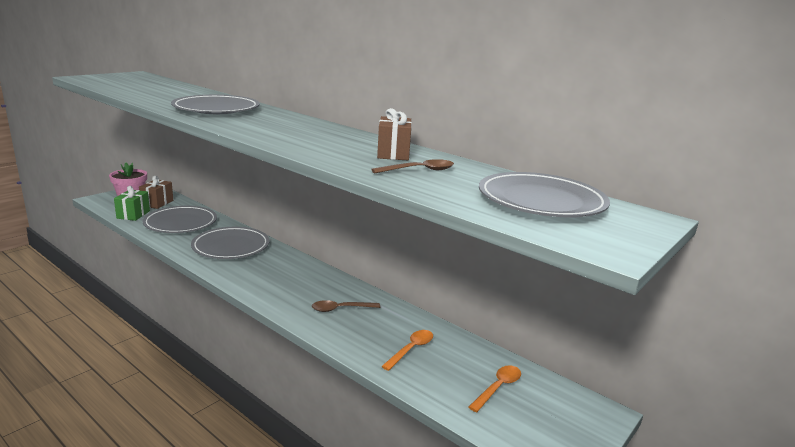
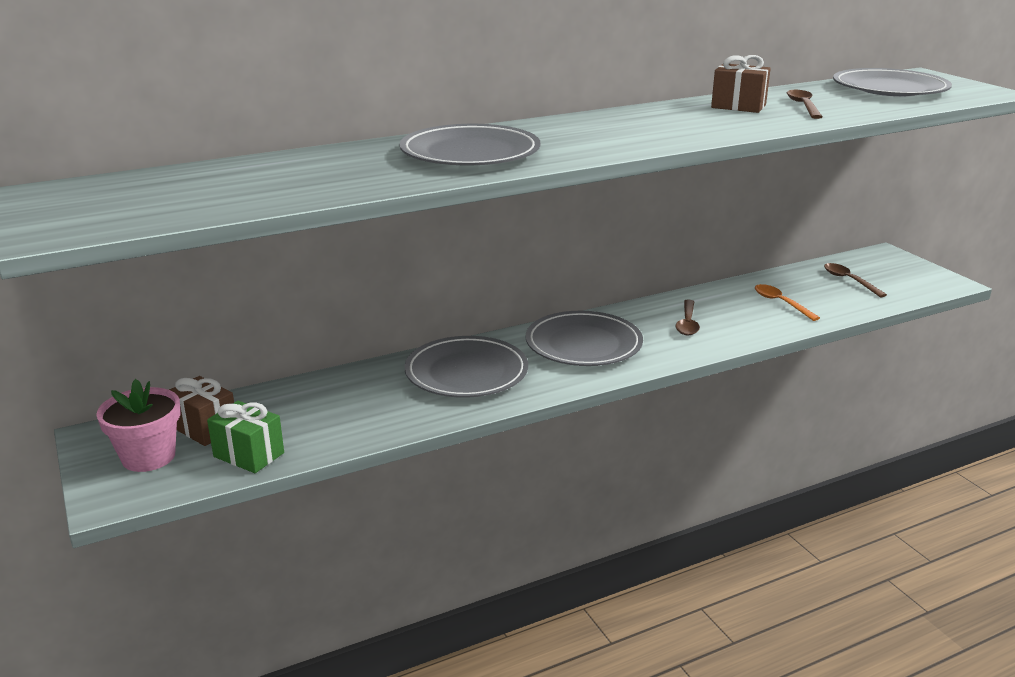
camera: 65 degrees left, 5 degrees up
(180, 223) = (334, 409): grey plate -> grey plate (583, 344)
(498, 388) = (849, 280): orange spoon -> brown spoon

